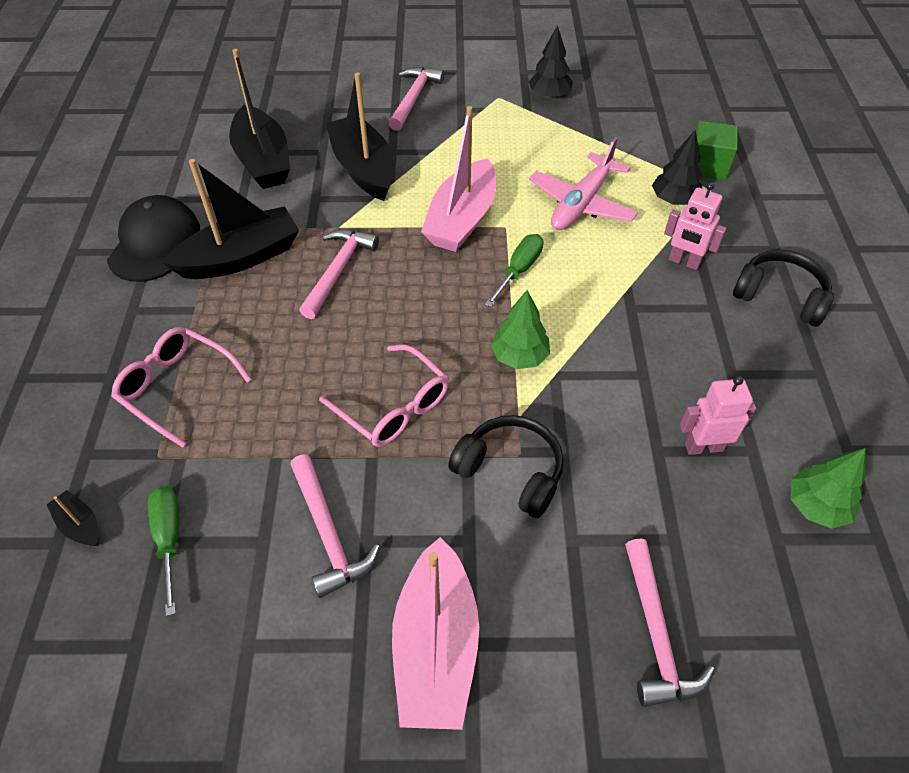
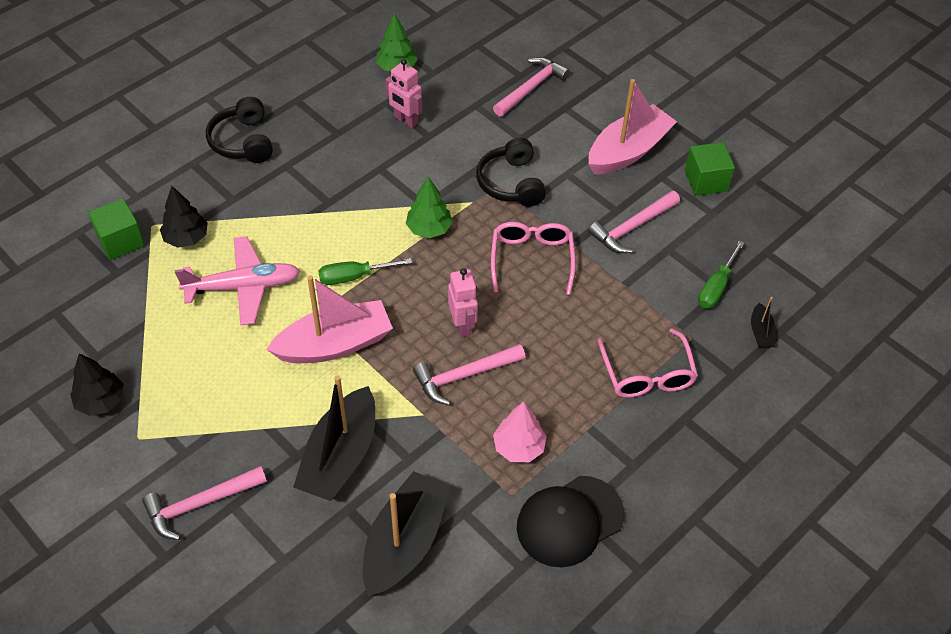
camera: 135 degrees left, 0 degrees up
(241, 257) = (518, 447): black boat -> pink tree
(295, 695) = (706, 181): none -> green cube
(328, 533) = (632, 227): pink hammer -> pink hammer turned 150 degrees counterclockwise
(684, 262) = (254, 199): pink robot -> pink robot (463, 325)

